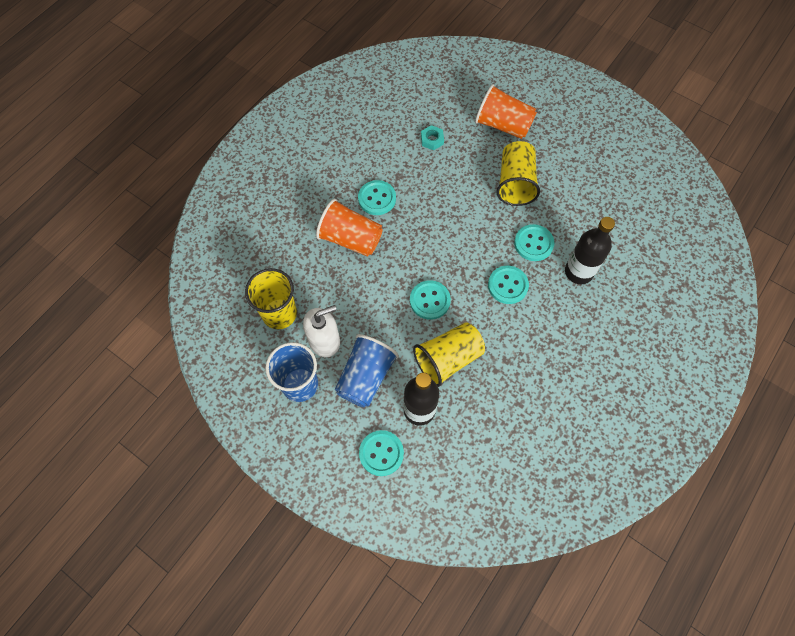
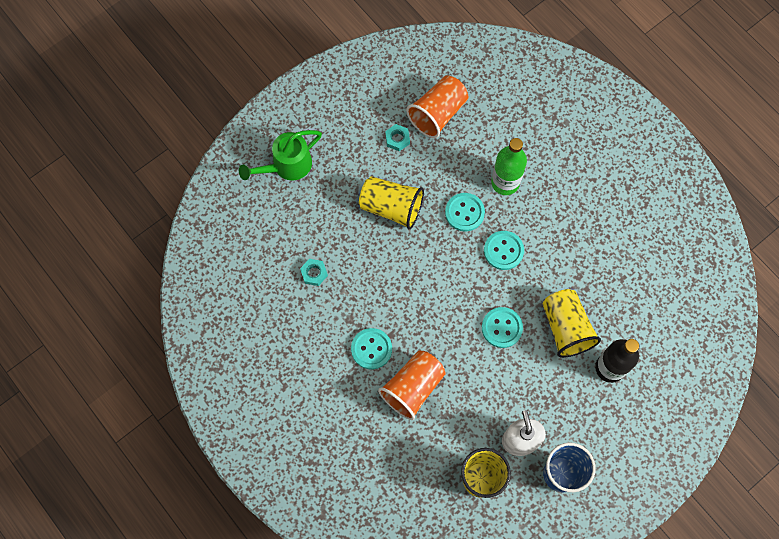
camera: 75 degrees left, 5 degrees up
(365, 377) = (567, 409): blue cup -> none
(381, 453) = (643, 413): turquoise button -> none
(503, 125) = (317, 197): orange cup -> orange cup (438, 113)
(522, 97) = (286, 166): none -> green watering can
(578, 272) = (505, 182): black bottle -> green bottle
(584, 172) = (397, 139): none -> turquoise nut

